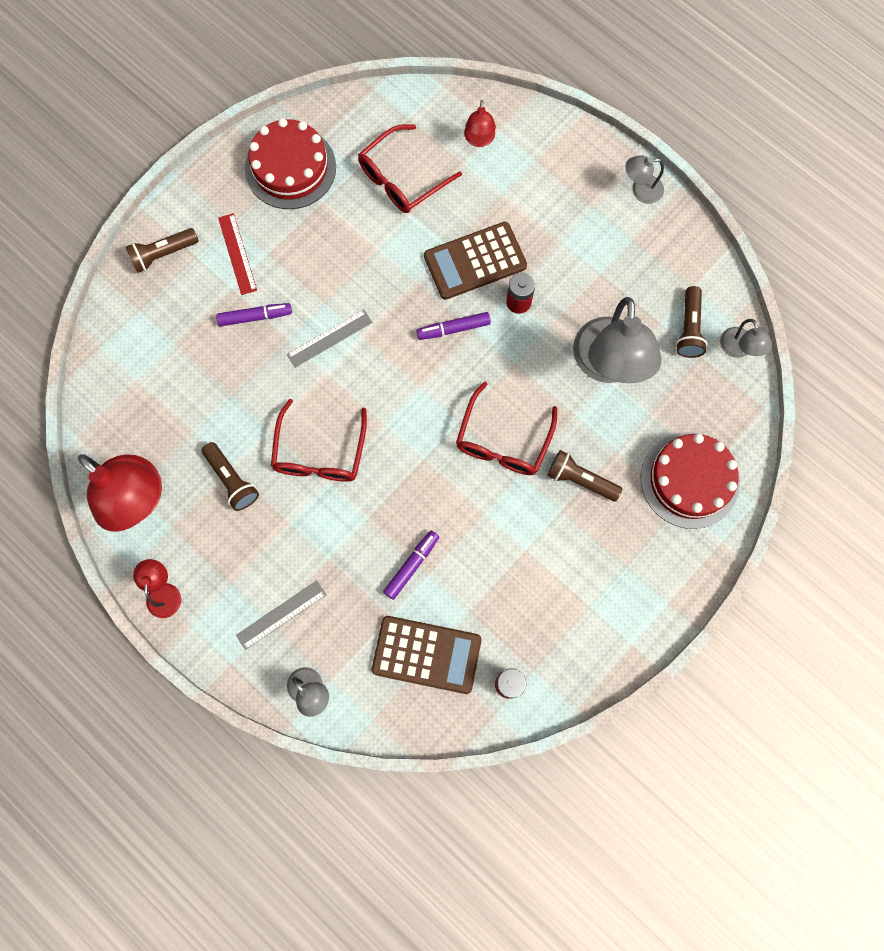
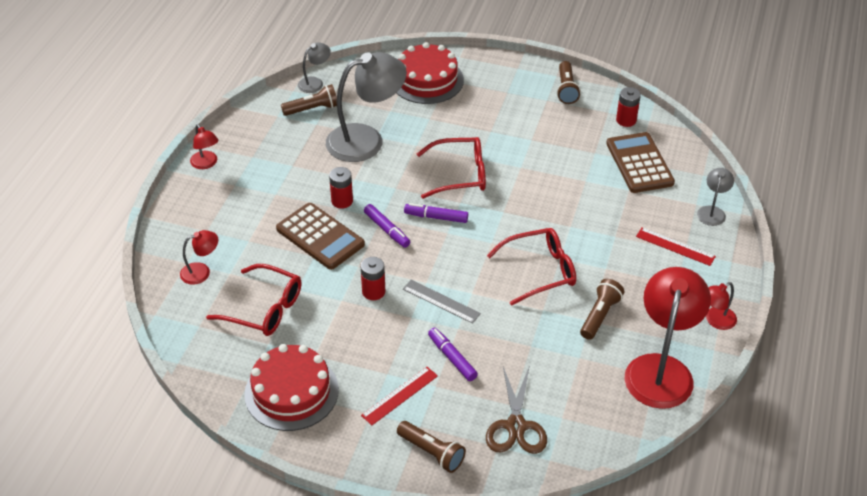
camera: 115 degrees left, 30 degrees down
(150, 335) = (516, 426): none -> brown scissors
(281, 615) = (675, 246): grey ruler -> red ruler
(374, 282) = (373, 292): none -> red battery
(411, 565) = (586, 191): purple marker -> purple marker (436, 217)
(580, 480) = (462, 129): brown flashlight -> brown flashlight (566, 89)
(640, 190) = (206, 164): grey lamp -> red lamp

